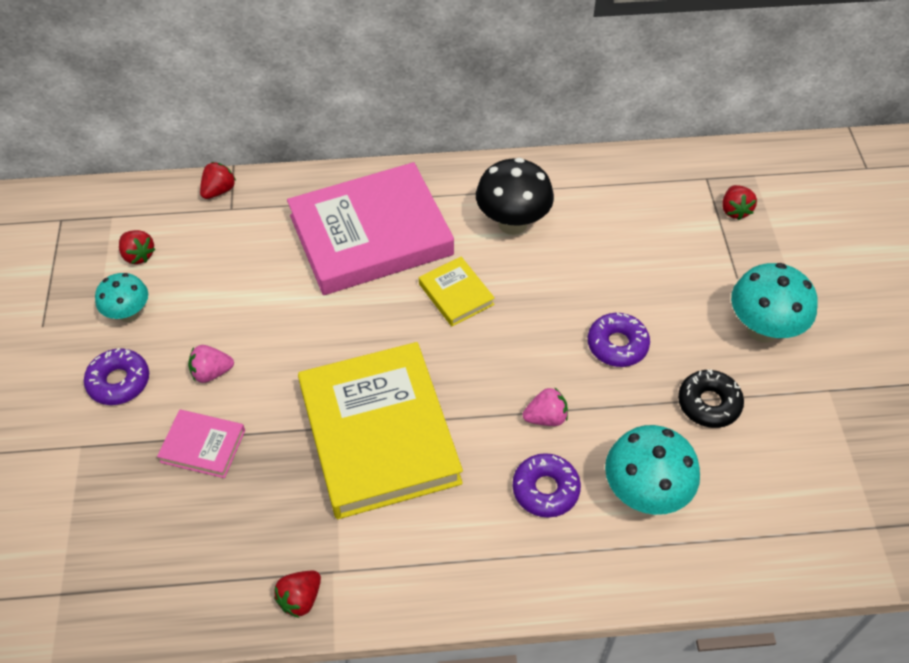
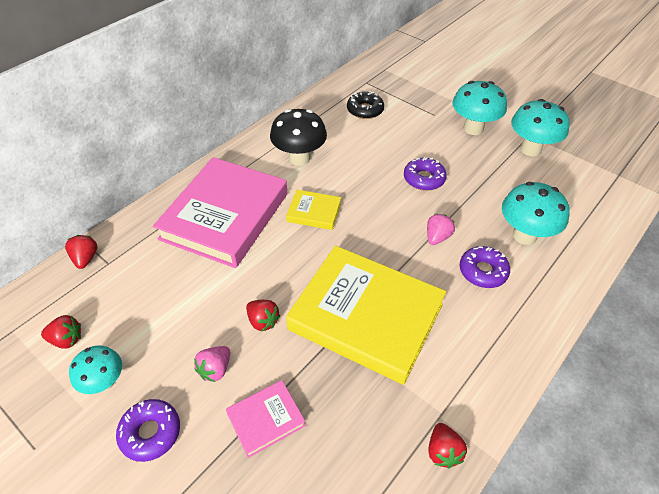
camera: 45 degrees left, 5 degrees down
(709, 403) = (495, 175): black donut -> black donut (365, 110)
(734, 210) = (396, 88): red strawberry -> red strawberry (263, 321)
(801, 408) = (530, 149): none -> turquoise mushroom

